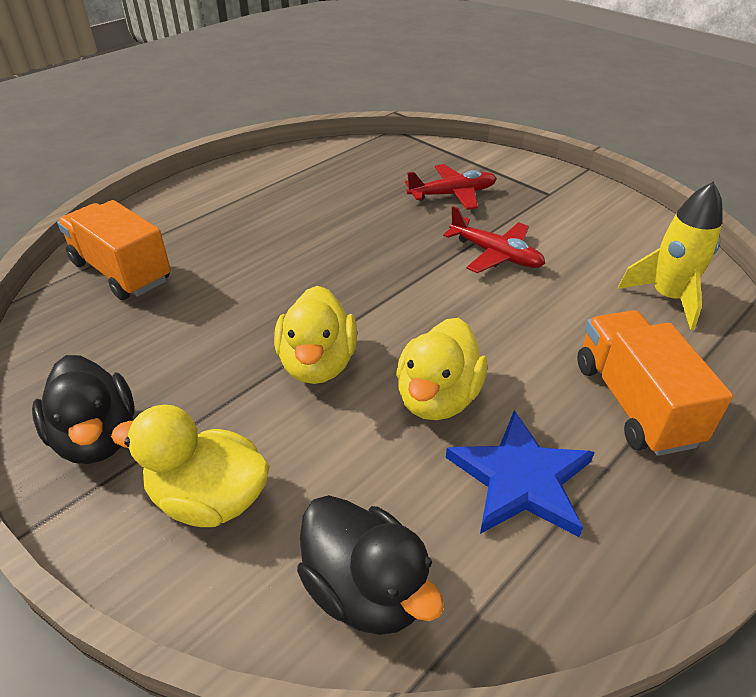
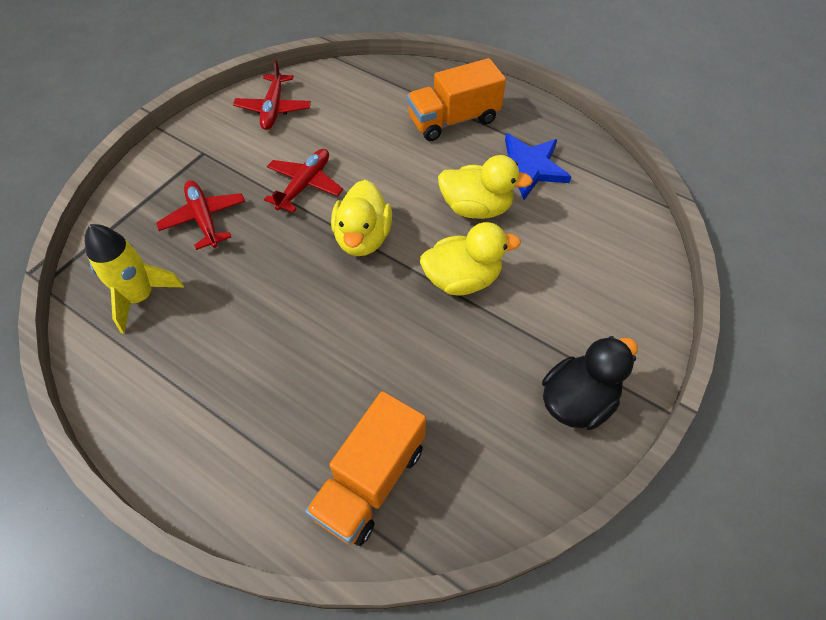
camera: 100 degrees left, 15 degrees up
(209, 499) = (598, 311): yellow duck -> yellow duck (363, 238)
(365, 589) = (620, 225): black duck -> none
(630, 238) = (273, 109): none -> red plane
(668, 298) = (348, 97): yellow rocket -> yellow rocket (141, 297)

